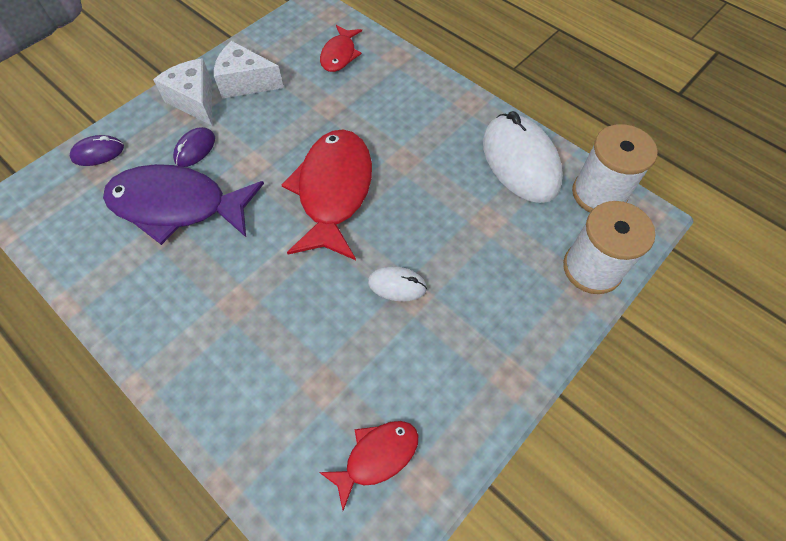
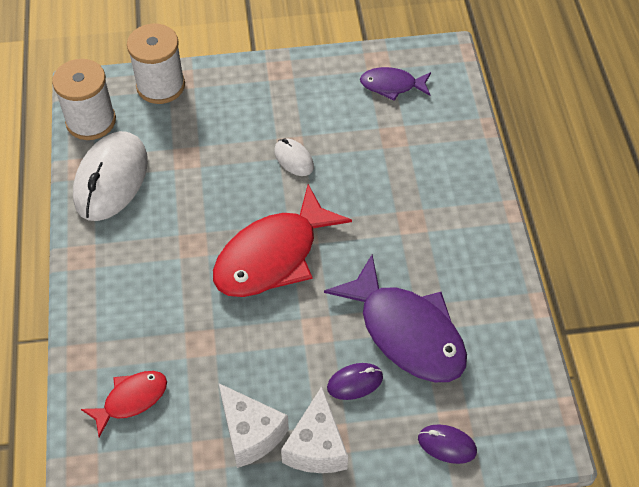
camera: 140 degrees left, 5 degrees down
(376, 457) = (392, 85): red fish -> purple fish

